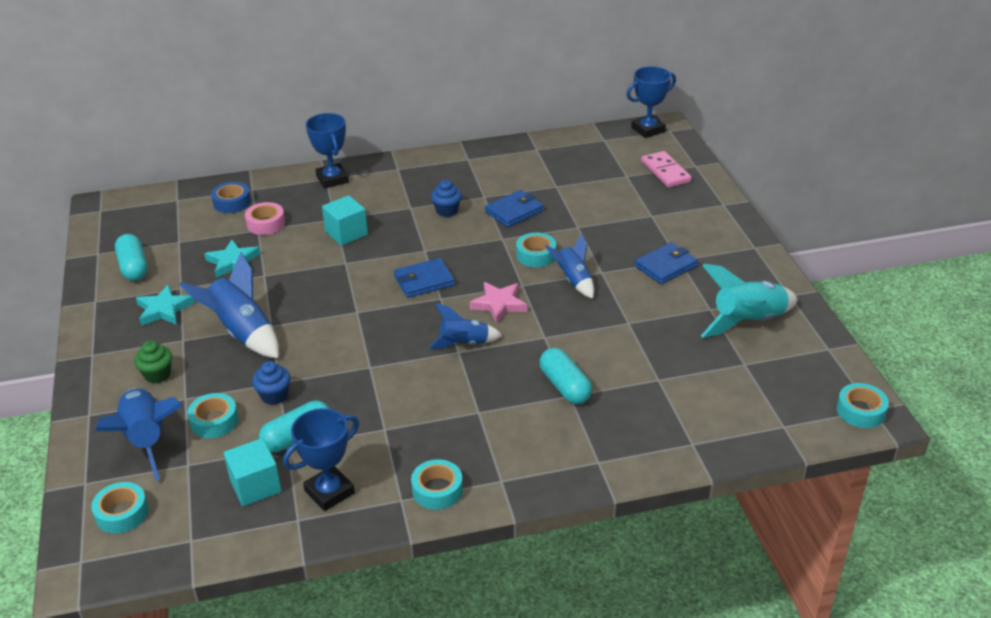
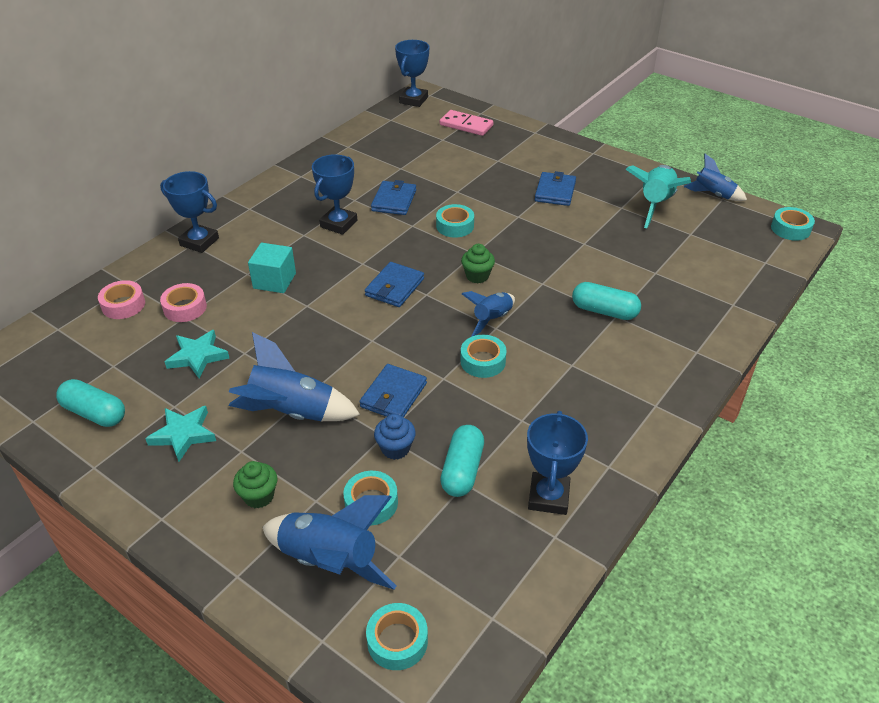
camera: 40 degrees left, 5 degrees up
(232, 202) = (123, 305): blue tape -> pink tape
(255, 486) = (483, 533): turquoise cube -> none
(320, 359) = (393, 395): none -> blue wallet
(437, 490) = (623, 441): turquoise tape -> turquoise tape (483, 361)
(447, 211) = (338, 224): blue cupcake -> blue trophy
(499, 304) = (477, 276): pink star -> green cupcake
(573, 280) = (507, 232): blue rocket -> blue rocket (713, 195)

